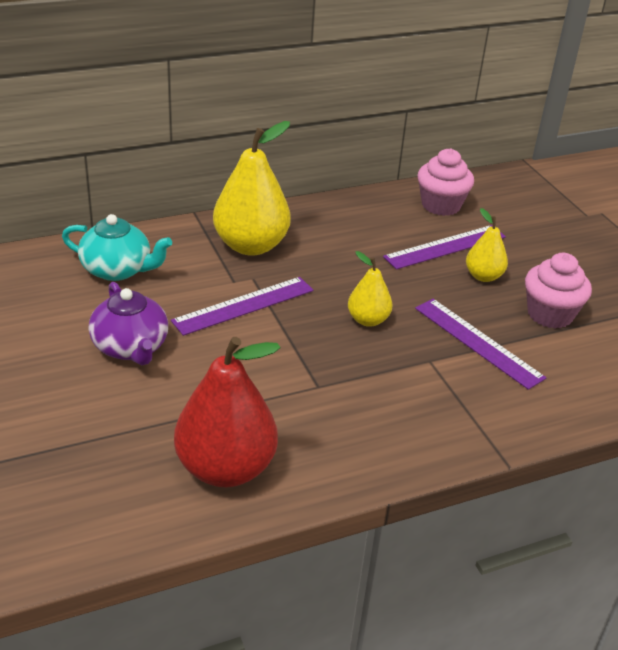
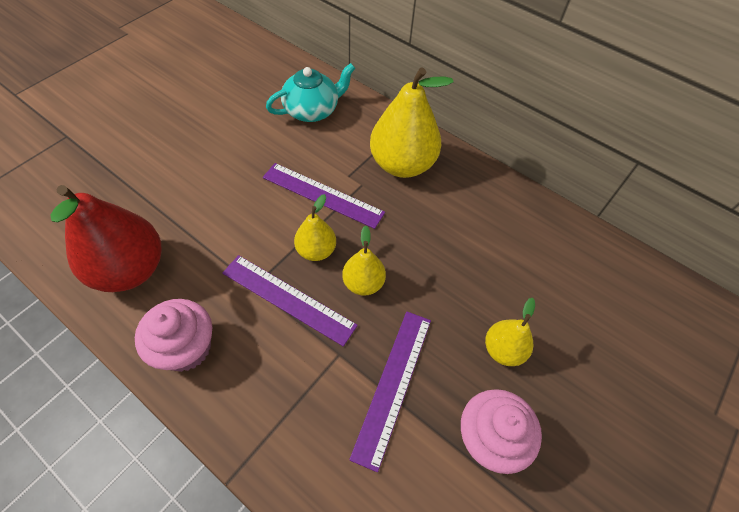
camera: 60 degrees right, 20 degrees up
(118, 270) = (312, 110): turquoise teapot -> turquoise teapot turned 105 degrees counterclockwise
(131, 347) = (231, 158): purple teapot -> none
(309, 334) = (316, 250): none -> yellow pear
(441, 205) = (589, 267): pink cupcake -> pink cupcake (186, 348)
(445, 247) = (523, 298): purple ruler -> purple ruler (288, 298)

